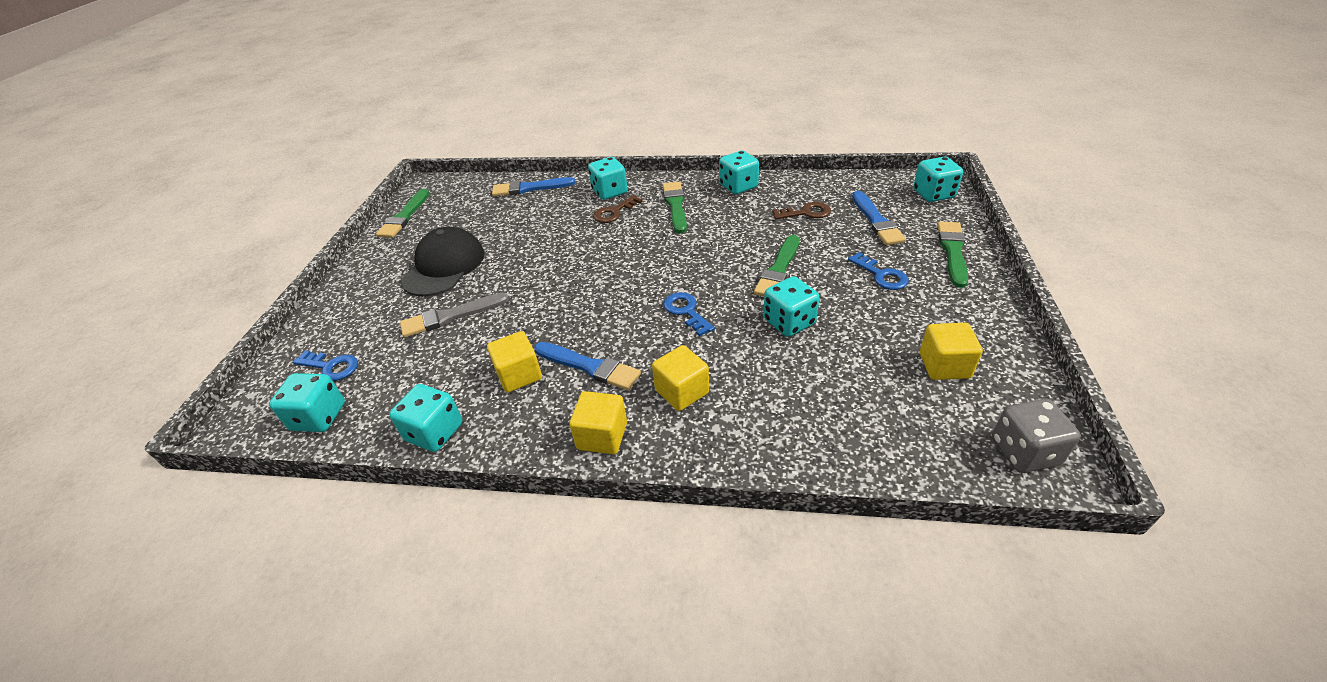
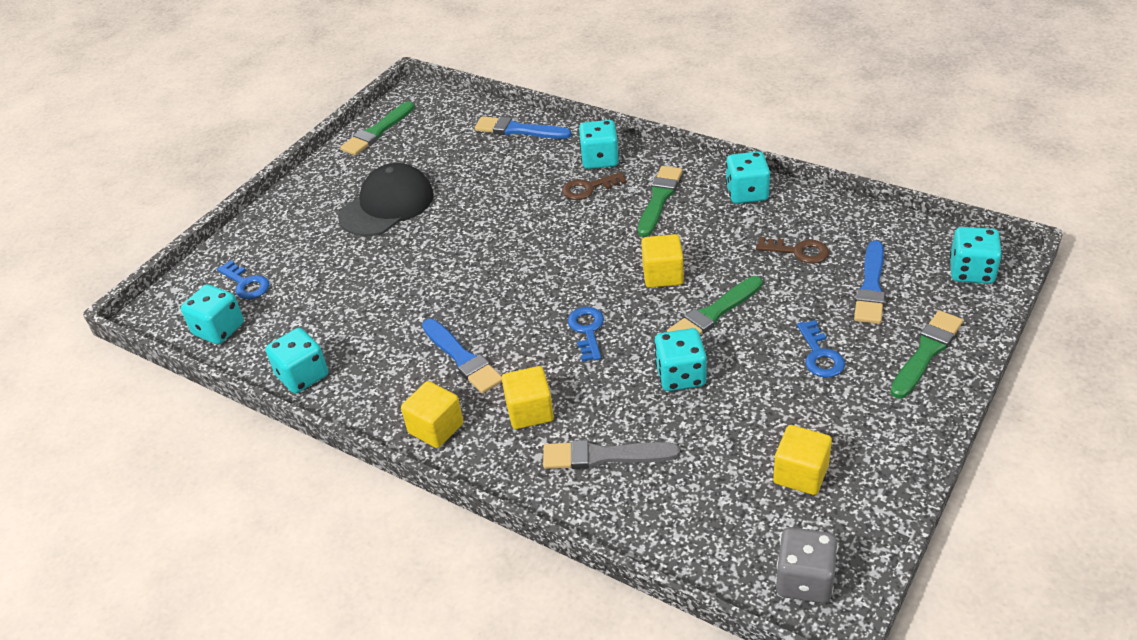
camera: 25 degrees right, 0 degrees up
(451, 316) = (367, 264): grey brush -> grey brush (604, 456)
(519, 375) = (397, 345): yellow cube -> yellow cube (662, 275)

